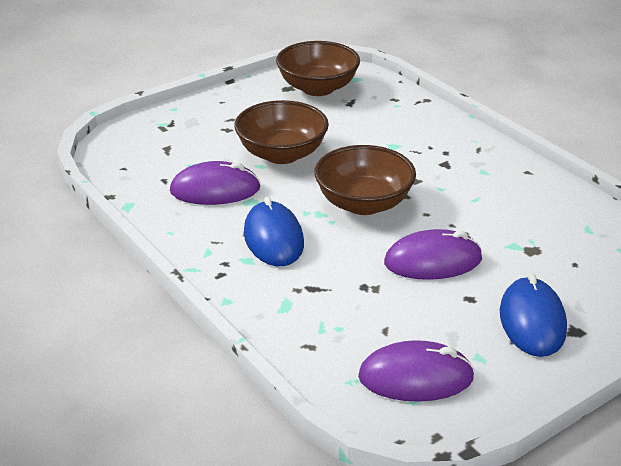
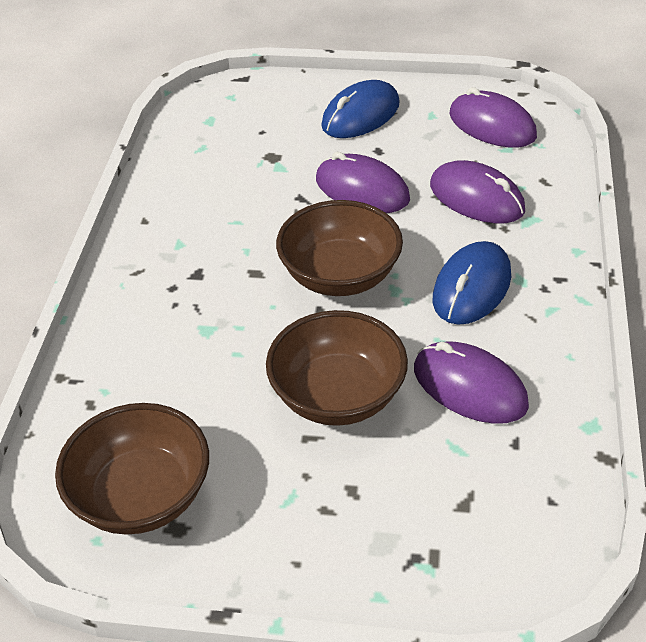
camera: 135 degrees left, 10 degrees up
(344, 300) = (476, 198): none -> purple mouse

